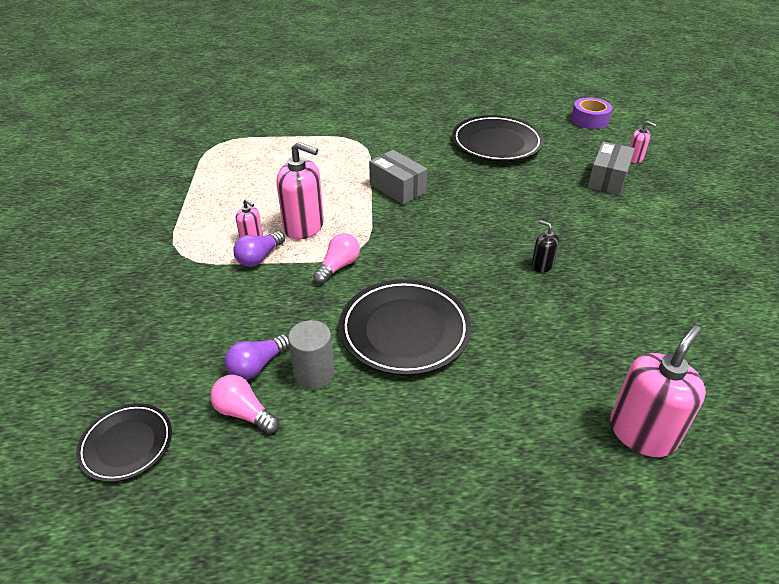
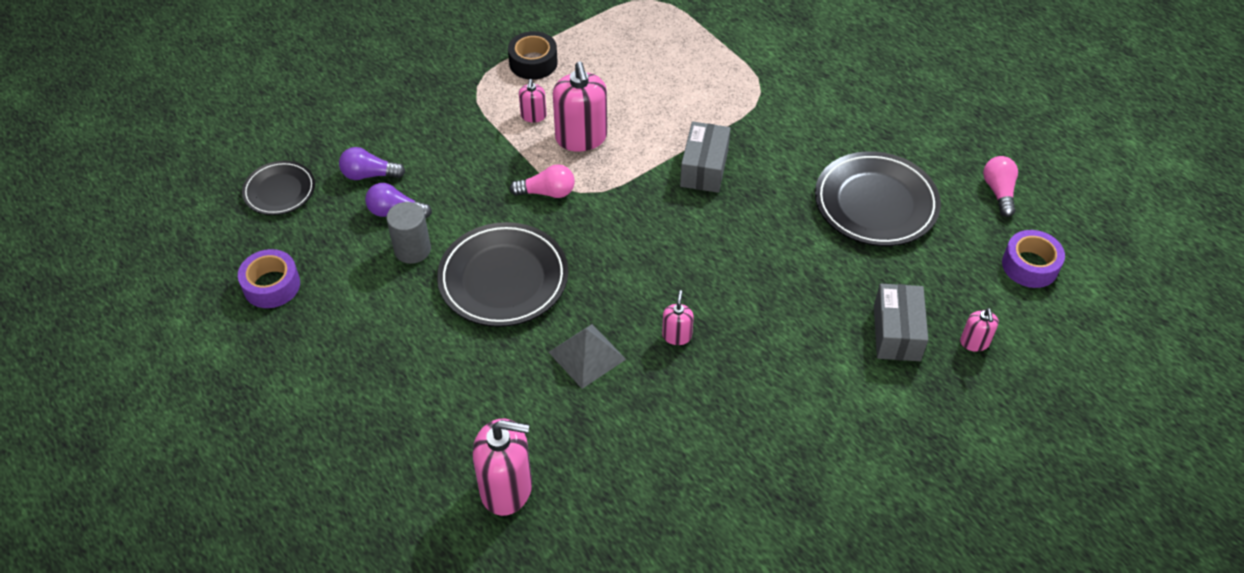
camera: 55 degrees right, 10 degrees up
(198, 216) = (533, 62): none -> black tape
(244, 413) = (347, 233): pink light bulb -> pink light bulb (998, 192)
(246, 513) = (271, 285): none -> purple tape
(259, 257) = (515, 135): purple light bulb -> purple light bulb (369, 175)
(526, 319) = (587, 355): none -> grey pyramid
(542, 265) = (677, 336): black soap dispenser -> pink soap dispenser
(607, 179) = (896, 333): grey box -> grey box turned 75 degrees counterclockwise

